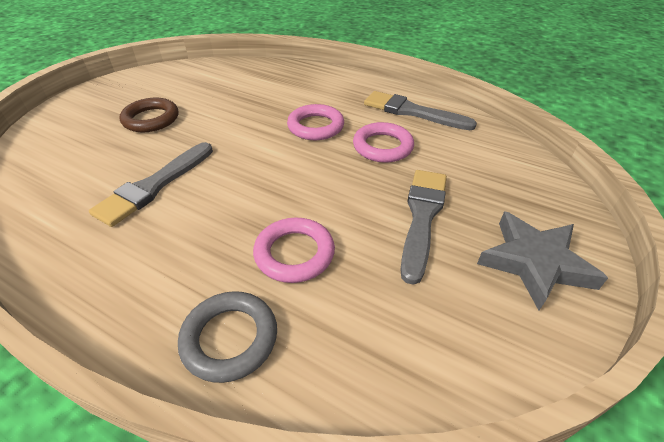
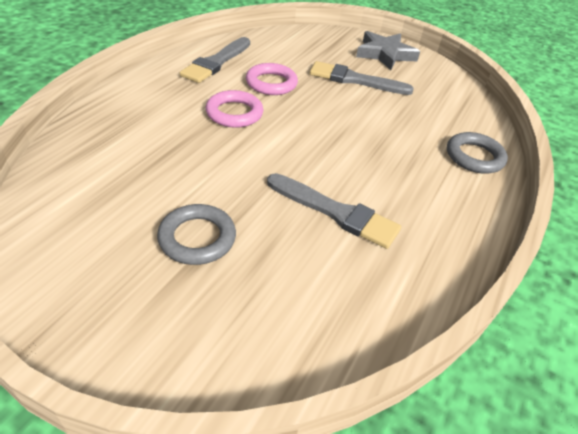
camera: 95 degrees left, 0 degrees up
(151, 119) = (197, 238): brown ring -> grey ring
(294, 253) = (401, 131): pink ring -> none

